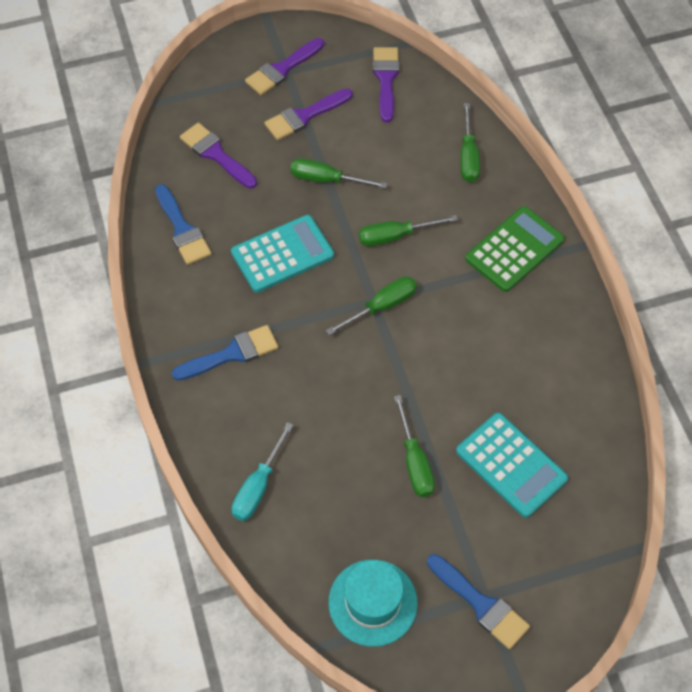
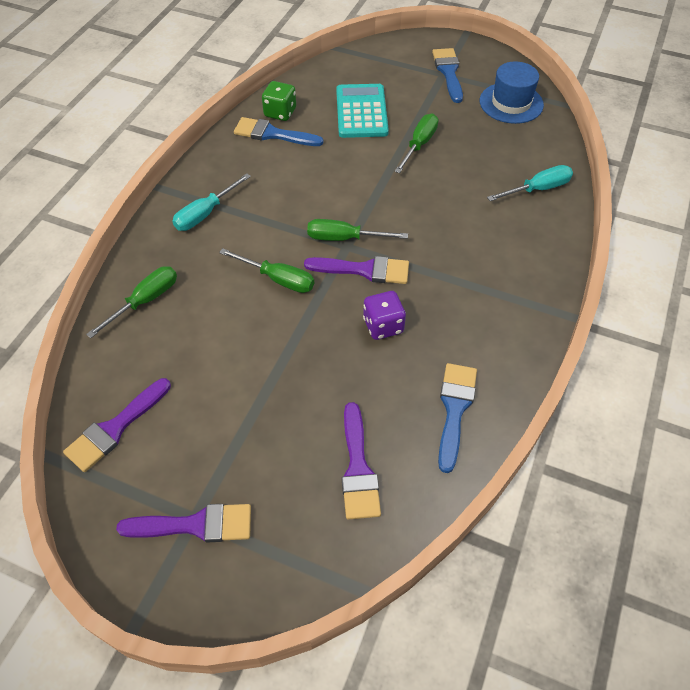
camera: 140 degrees left, 5 degrees down
(232, 354) = (491, 278): blue brush -> blue brush (272, 134)
(282, 254) = (383, 326): turquoise calculator -> purple dice
(304, 116) = (233, 446): purple brush -> purple brush (364, 270)
(326, 180) = (281, 365): green screwdriver -> none
(372, 602) = (511, 103): turquoise hat -> blue hat
(514, 249) = (205, 214): green calculator -> turquoise screwdriver
(584, 402) = (280, 113): none -> green dice

